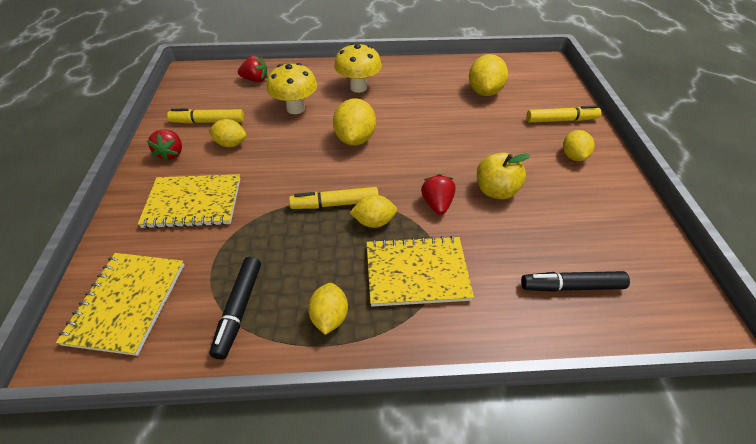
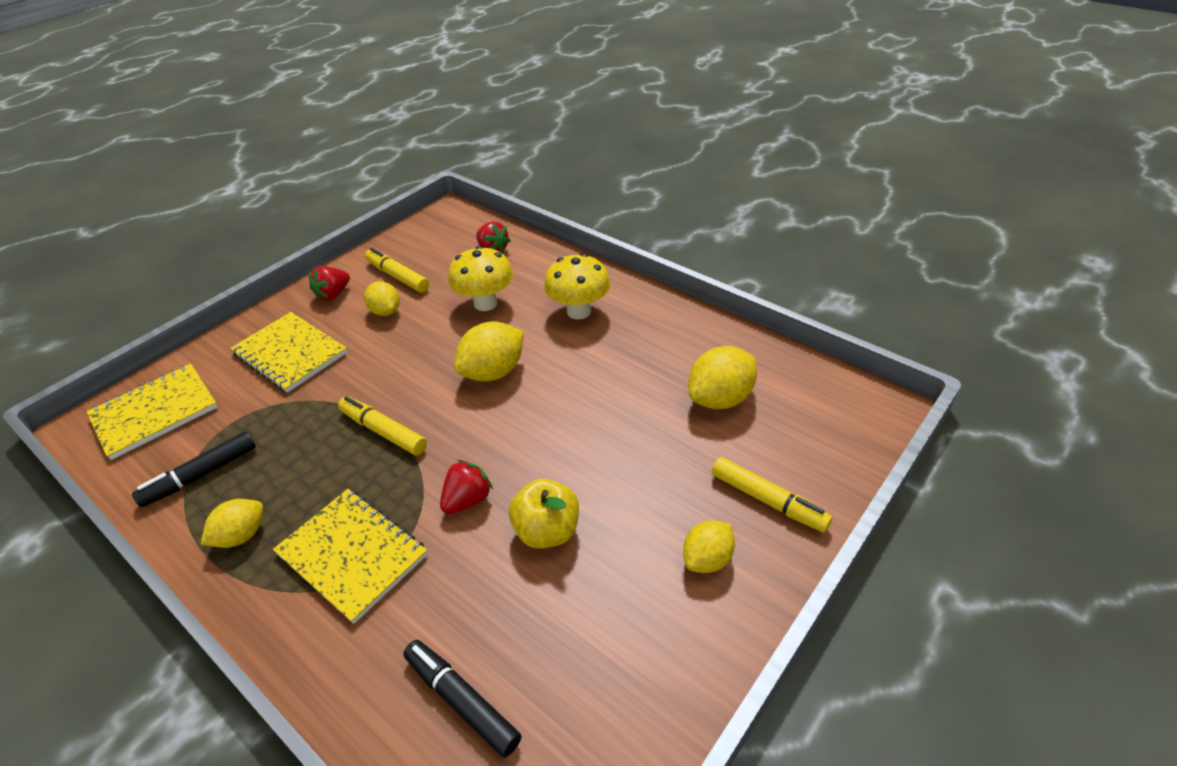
camera: 45 degrees right, 5 degrees down
(374, 221) = (389, 474): yellow lemon -> none

